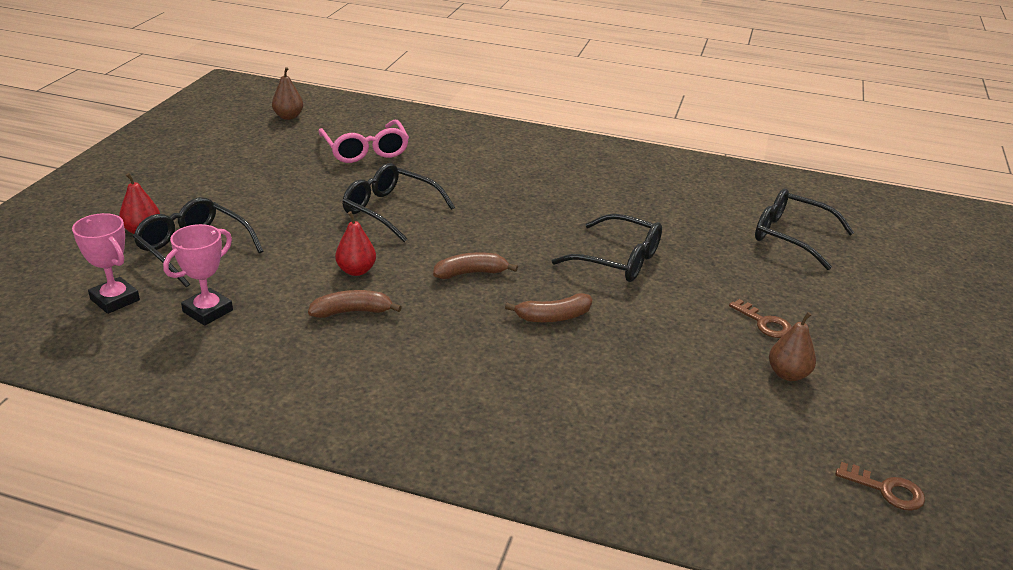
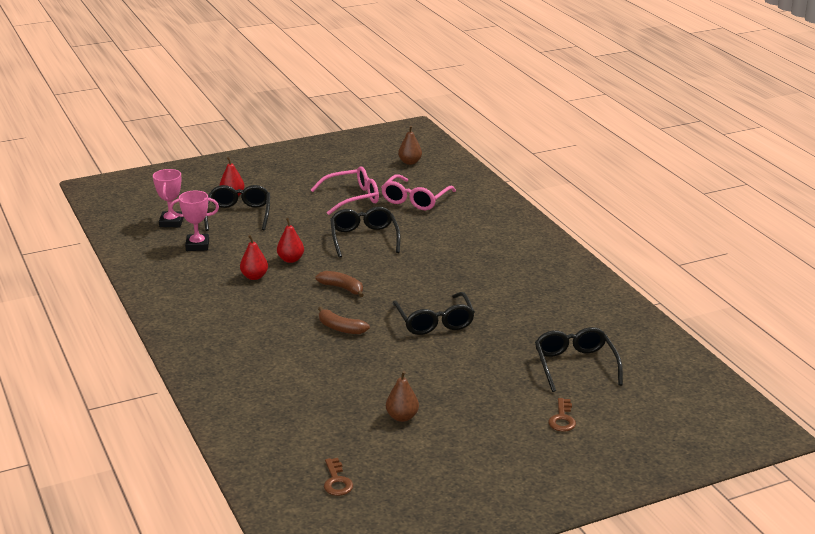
camera: 50 degrees right, 5 degrees down
(296, 174) = (352, 198): none -> pink glasses
(352, 311) = (254, 277): brown banana -> red pear
(764, 323) = (446, 392): brown key -> brown key (562, 419)

